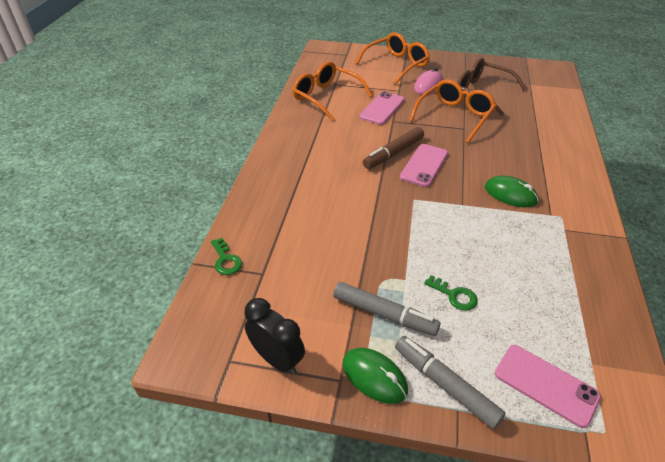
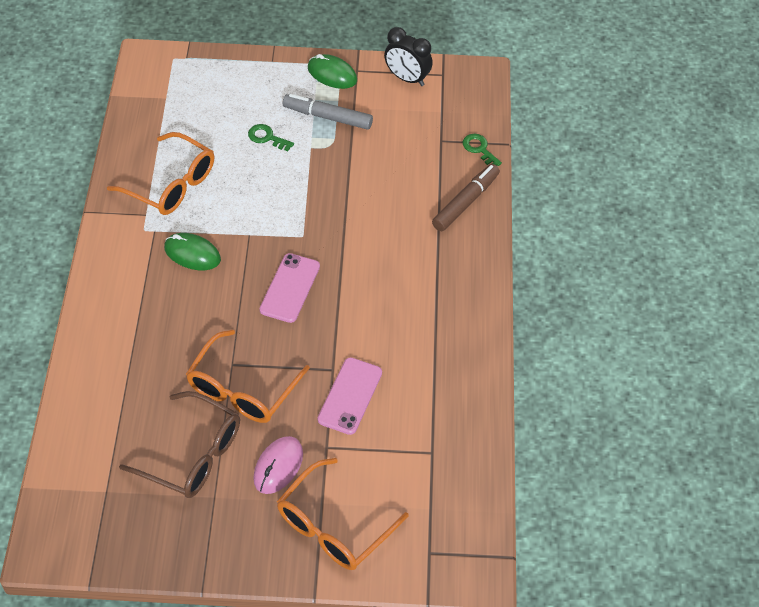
camera: 170 degrees right, 10 degrees up
(326, 97) = (439, 415): orange glasses -> orange glasses (171, 185)
(394, 153) = (328, 305): brown marker -> brown marker (465, 202)
(445, 385) = (279, 74): grey marker -> none
(546, 385) = (205, 81): pink phone -> none

